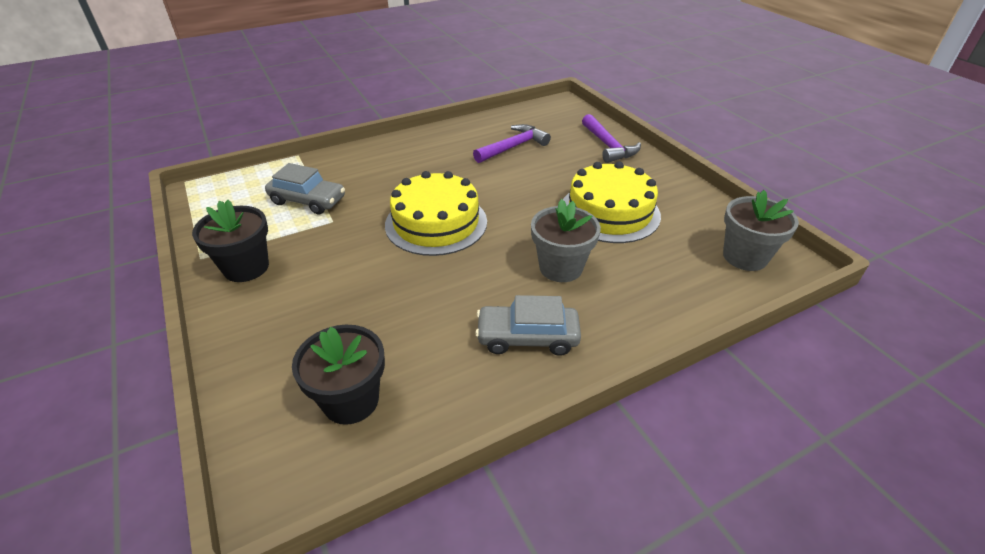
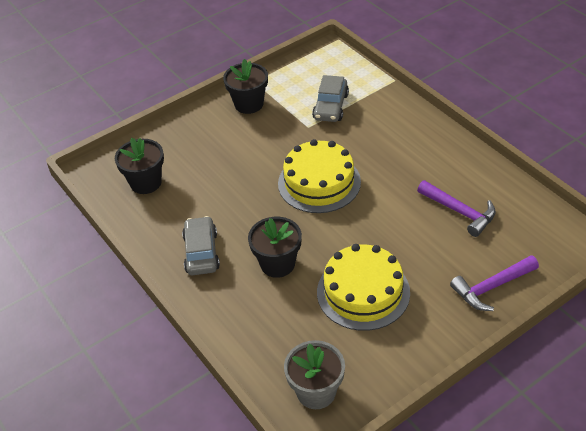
camera: 85 degrees right, 5 degrees up
(560, 267) = (277, 264): grey flower pot -> black flower pot

